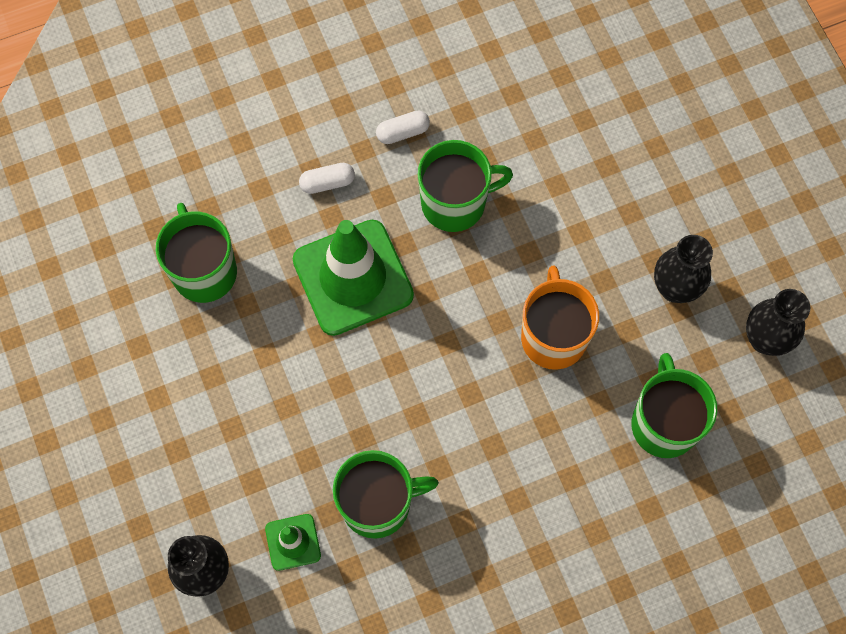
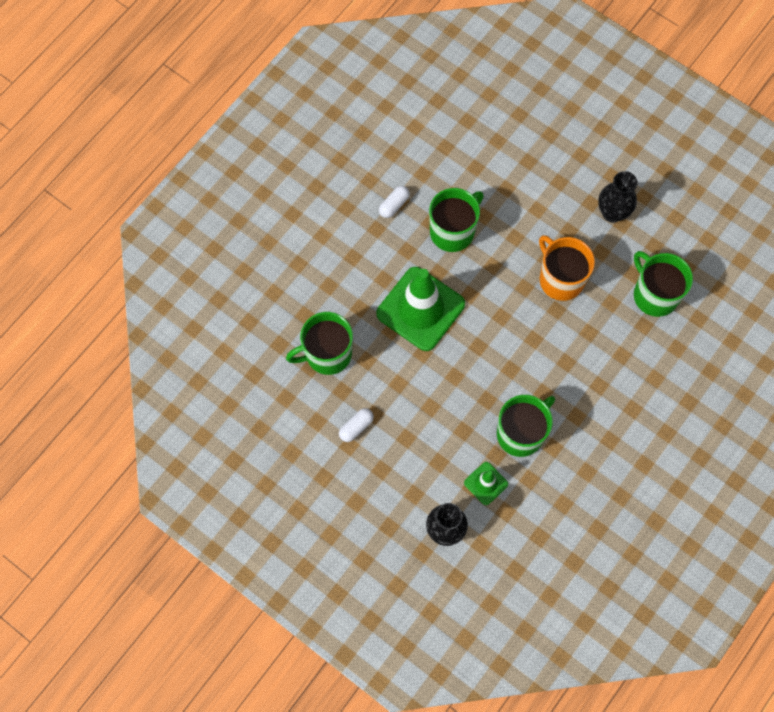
camera: 30 degrees left, 0 degrees up
(204, 271) = (327, 354): green mug -> green mug turned 60 degrees counterclockwise
(327, 183) = (368, 260): white capsule -> white capsule (356, 427)
(765, 339) = (681, 215): black vase -> none

